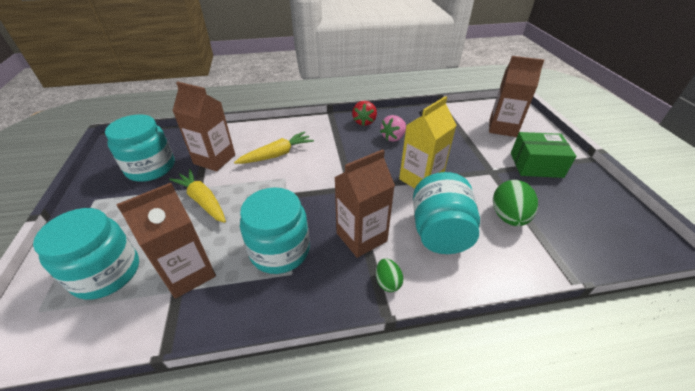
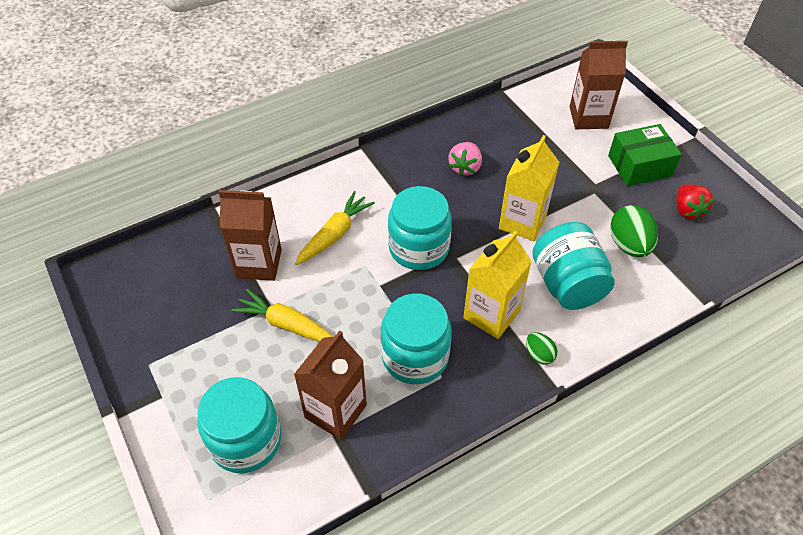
camera: 20 degrees left, 10 degrees up
(151, 168) = (184, 300): turquoise jar -> turquoise jar (419, 248)
(361, 237) = (491, 314): brown carton -> yellow carton
(364, 122) = (417, 151): red strawberry -> red strawberry (687, 210)

